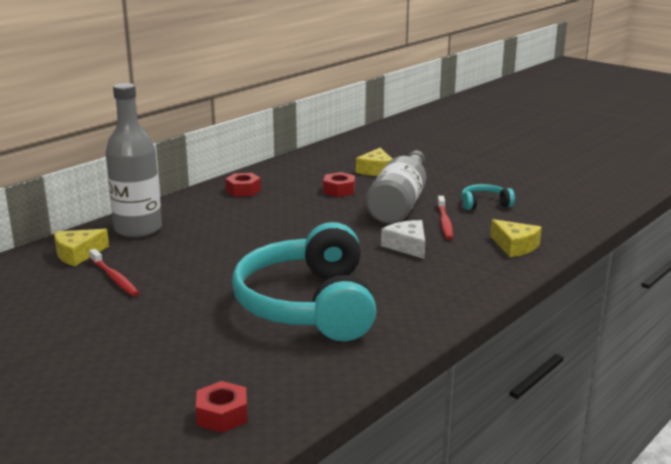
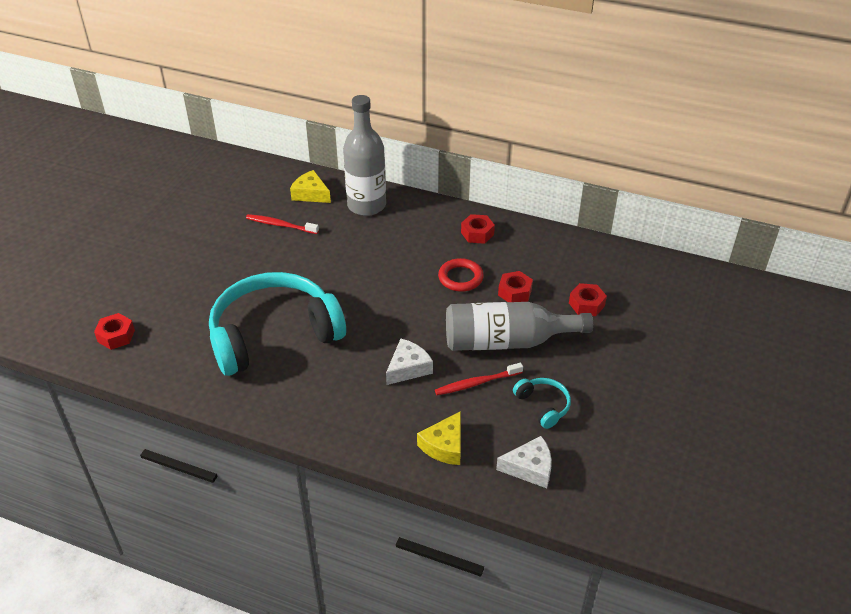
camera: 70 degrees right, 20 degrees up
(114, 278) = (280, 225): red toothbrush -> red toothbrush turned 75 degrees clockwise
(300, 207) = (460, 278): none -> red ring
(376, 170) = (586, 304): yellow cheese -> red nut
(552, 220) = (530, 468): none -> white cheese

